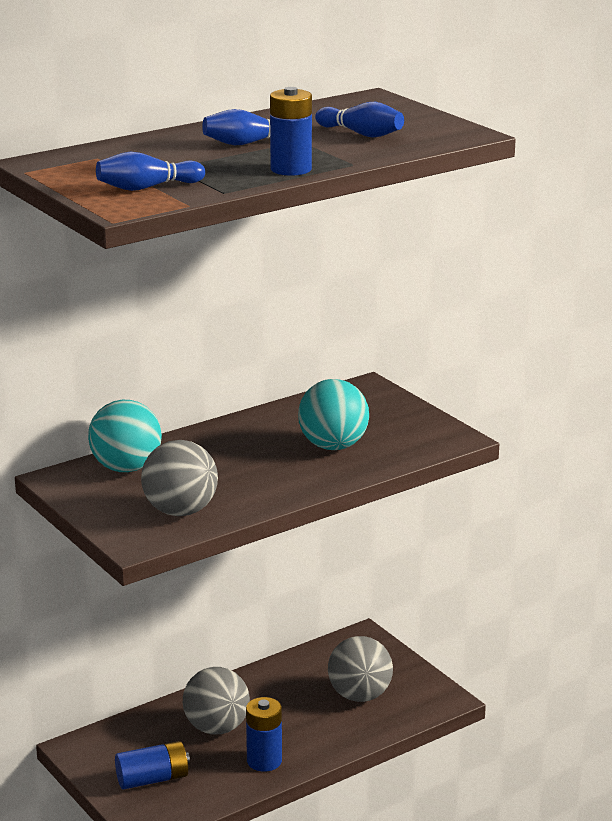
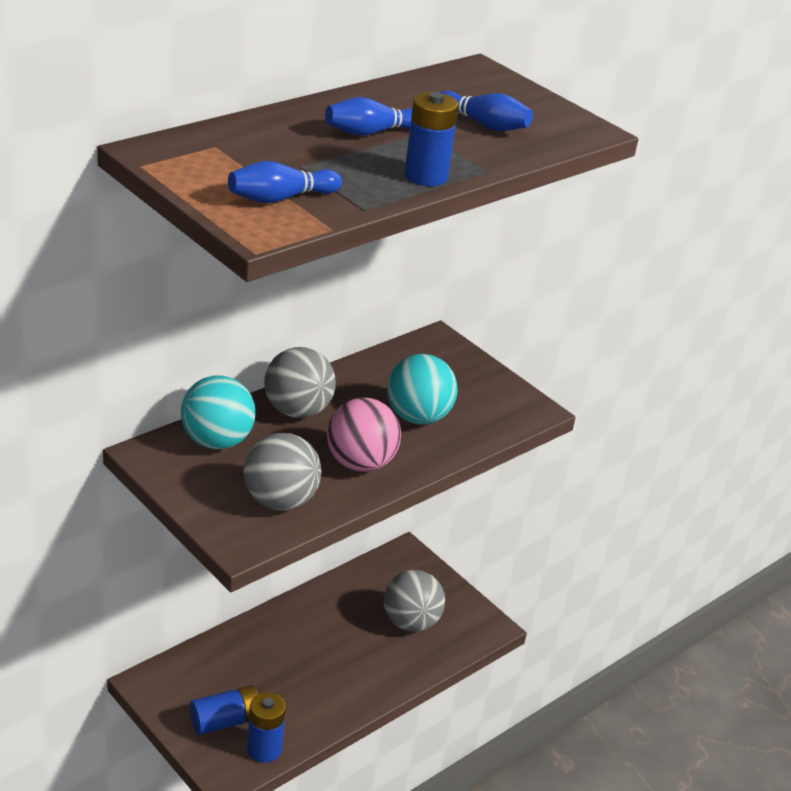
camera: 10 degrees left, 10 degrees up
(216, 728) = (280, 660): grey ball -> grey ball (297, 411)
(264, 761) = (330, 699): blue battery -> blue battery (264, 749)
(267, 482) = (360, 463): none -> pink ball

